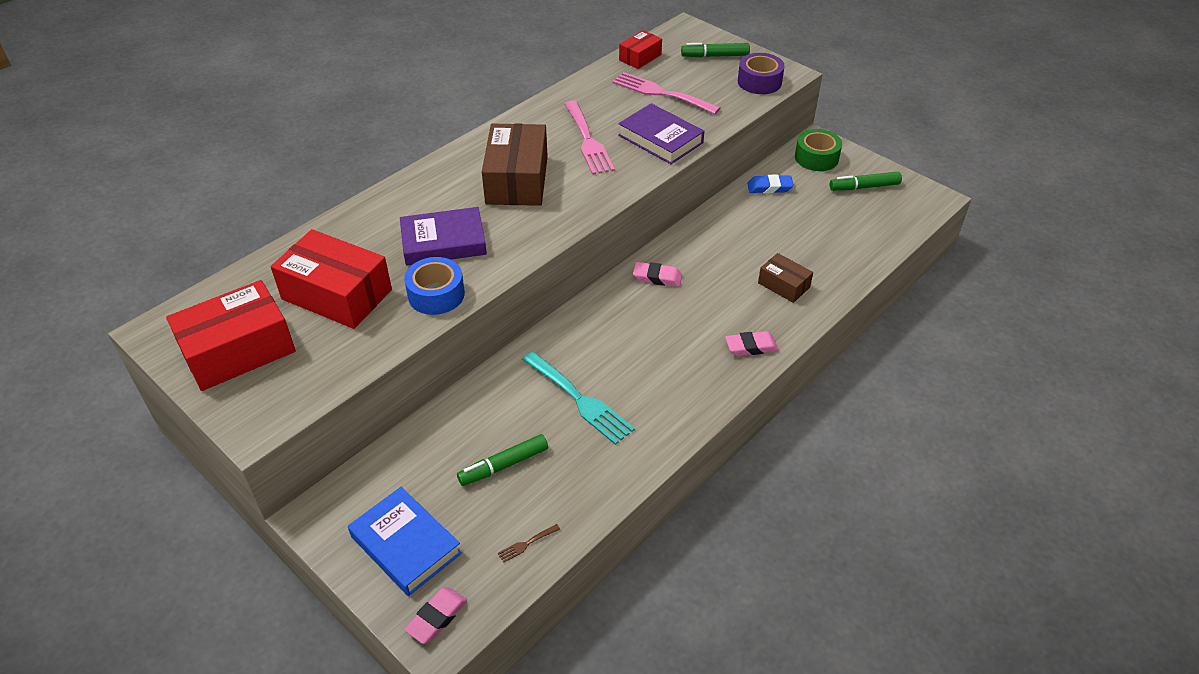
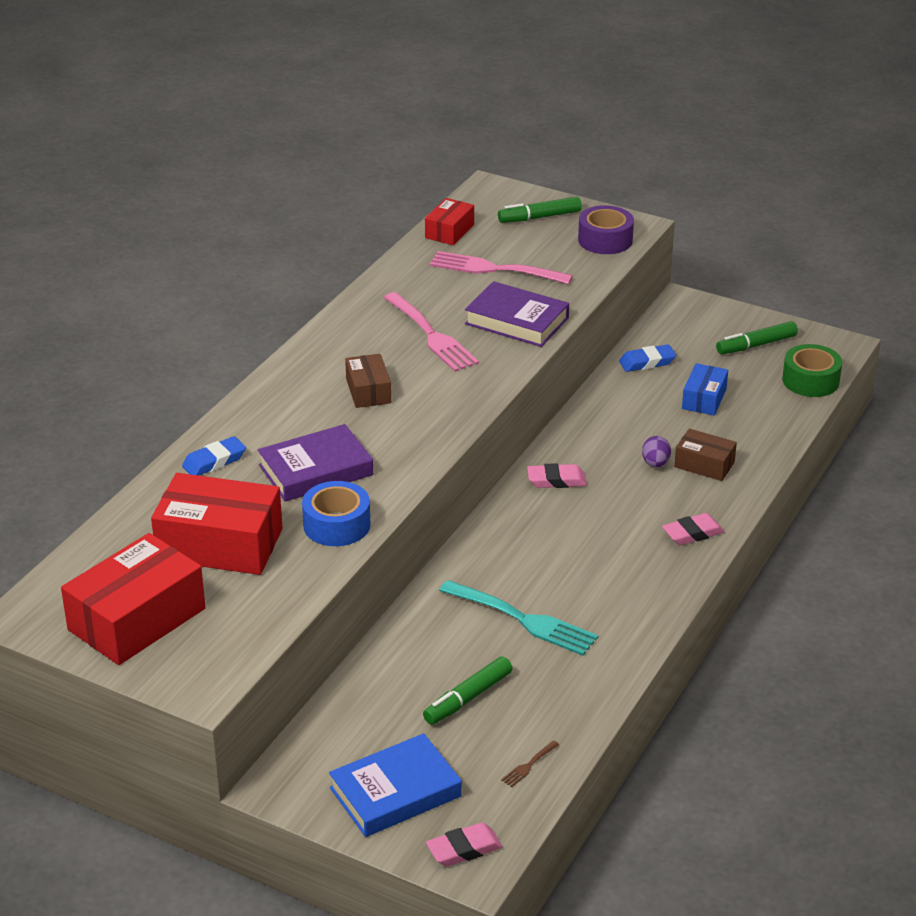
camera: 15 degrees left, 10 degrees down
(370, 220) = (214, 461): none -> blue eraser
(405, 545) = (395, 792): blue book -> blue book turned 60 degrees counterclockwise
(437, 617) = (464, 849): pink eraser -> pink eraser turned 45 degrees clockwise
(517, 180) = (368, 391): brown box -> brown box, size x0.53
(743, 277) = (655, 464): none -> purple egg
(804, 227) = (704, 399): none -> blue box
(816, 158) = (689, 321): green tape -> green tape (810, 380)

